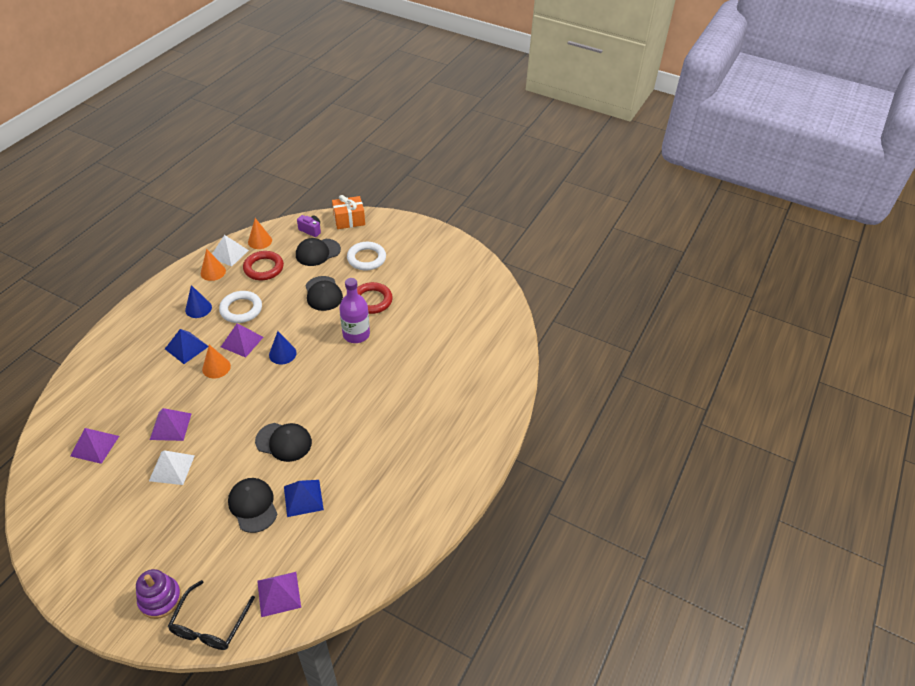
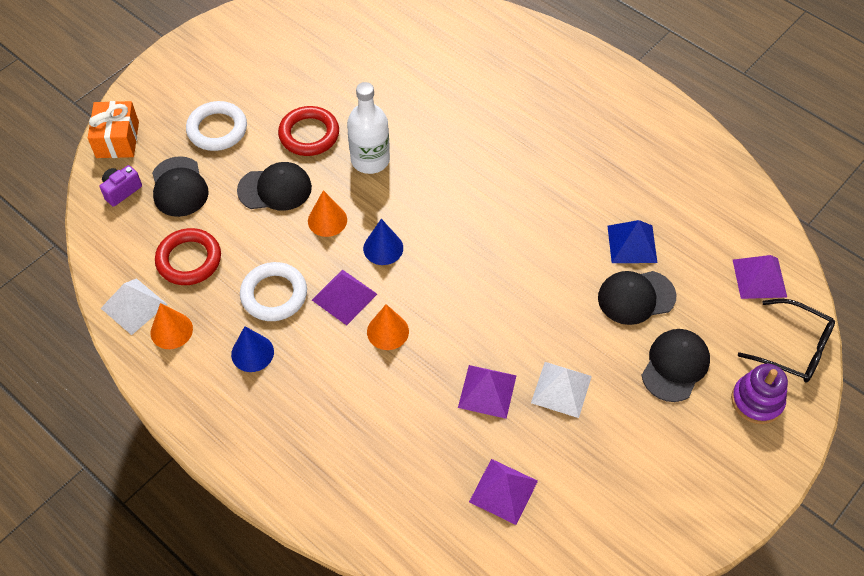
camera: 75 degrees left, 10 degrees up
(186, 347) = (335, 370): blue pyramid -> none
(260, 241) = (119, 261): orange cone -> orange cone (327, 220)
(284, 442) = (542, 257): black cap -> black cap (675, 366)
(356, 334) = (370, 160): purple bottle -> white bottle

